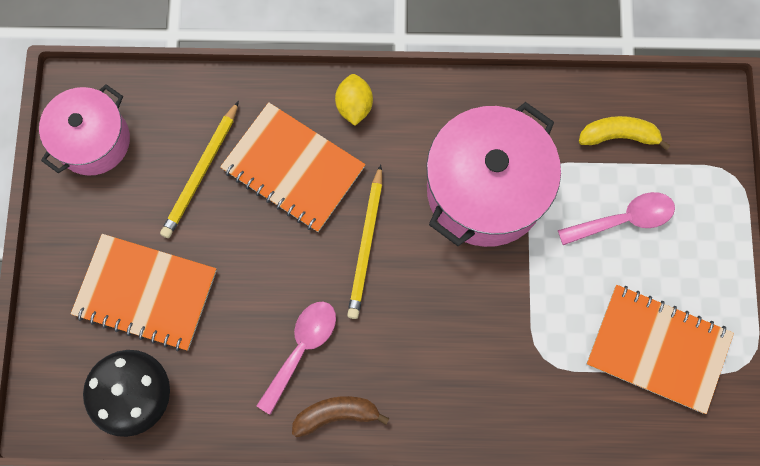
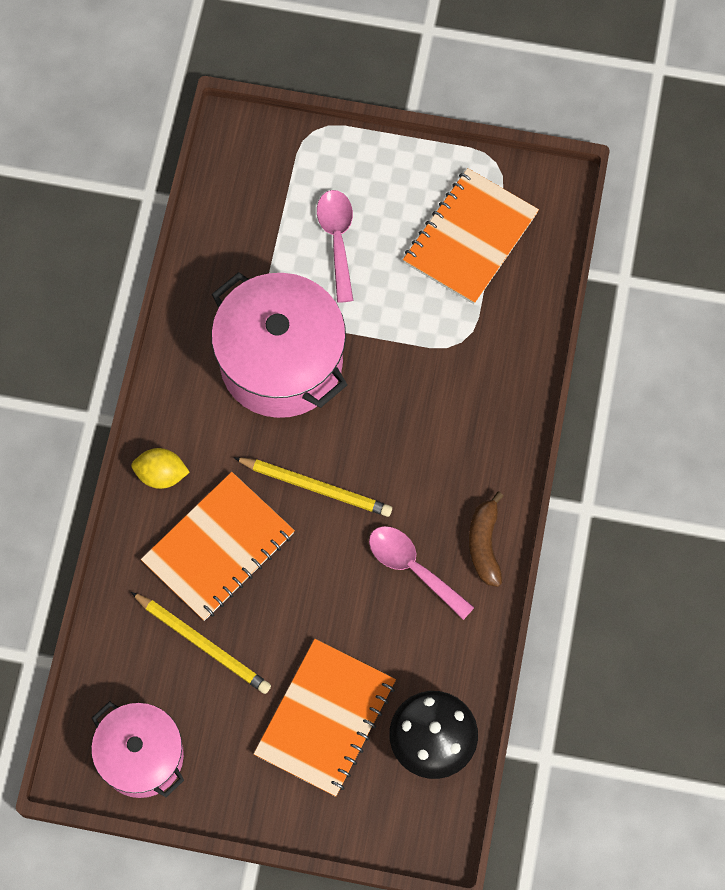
camera: 80 degrees left, 5 degrees down
(619, 136) = (250, 225): yellow banana -> none

